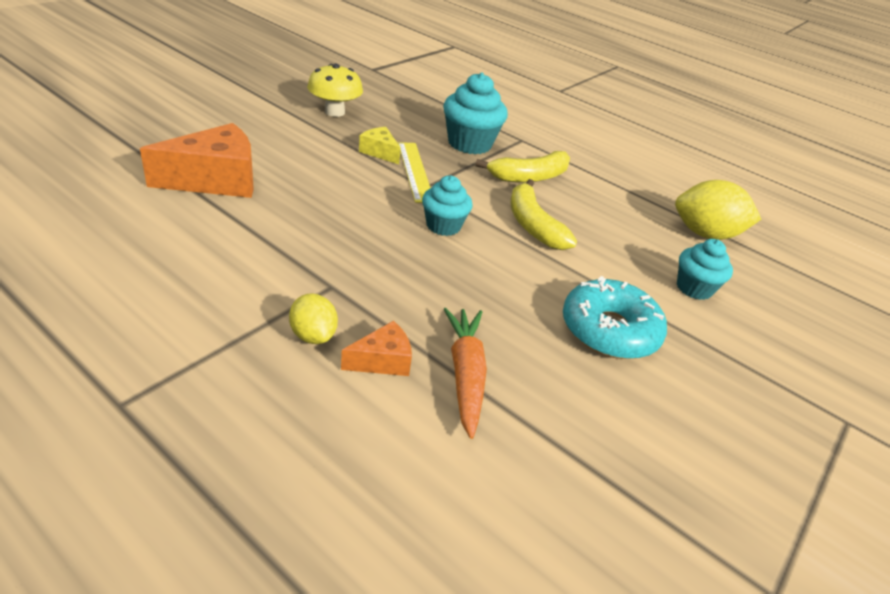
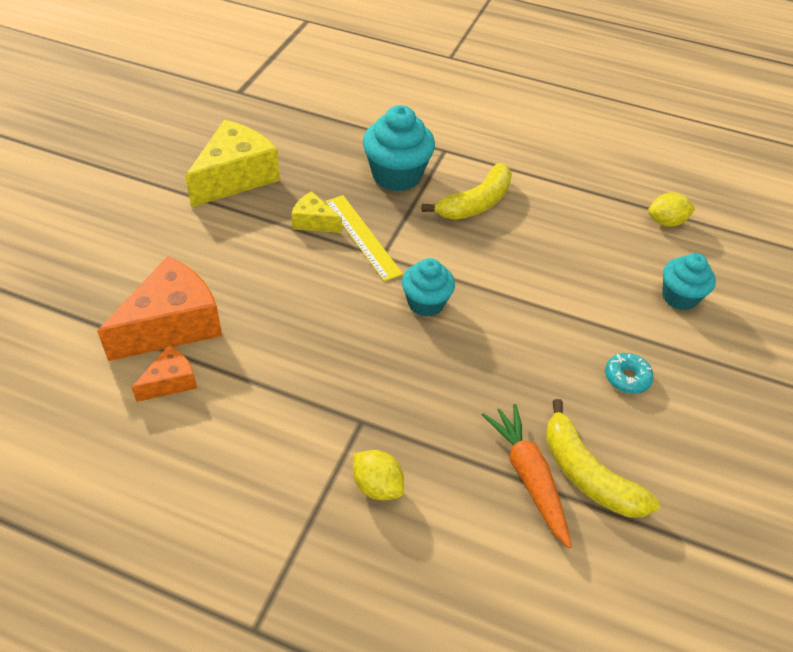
camera: 15 degrees left, 10 degrees up
(334, 112) = (236, 177): yellow mushroom -> yellow cheese
(382, 361) = (452, 490): orange cheese -> orange cheese (170, 382)
(533, 225) = (507, 270): yellow banana -> yellow banana (587, 474)
(609, 330) = (627, 378): turquoise donut -> turquoise donut, size x0.48
(705, 234) = (666, 222): yellow lemon -> yellow lemon, size x0.57

